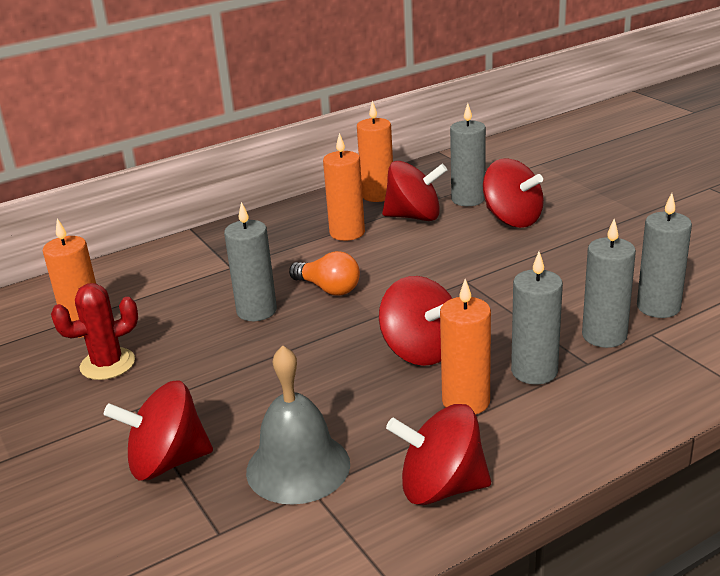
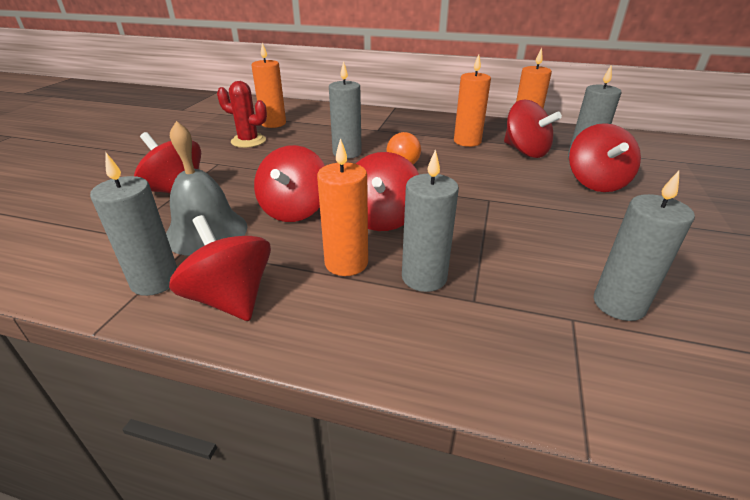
camera: 45 degrees right, 5 degrees up
(333, 394) = (294, 210): none -> red spinning top
(604, 336) = (525, 292): grey candle -> grey candle (155, 281)

